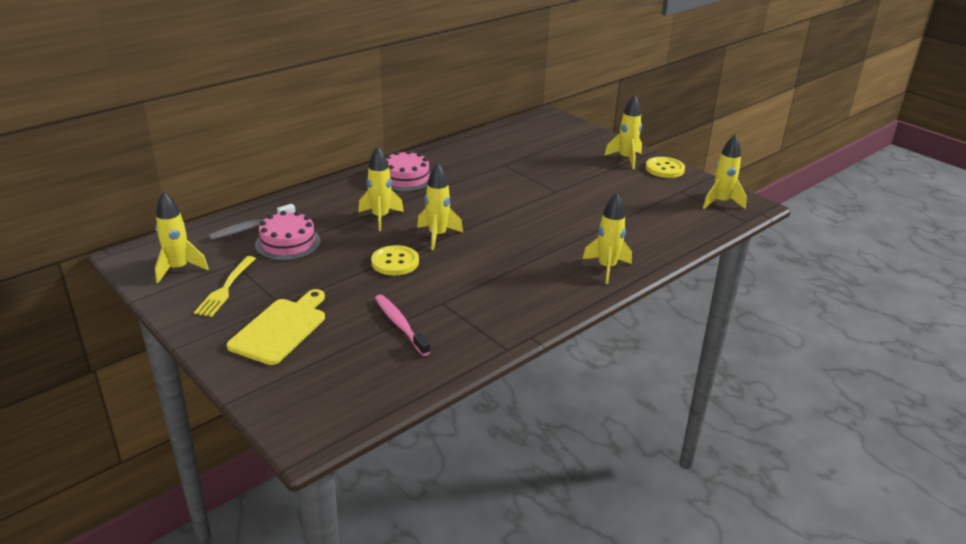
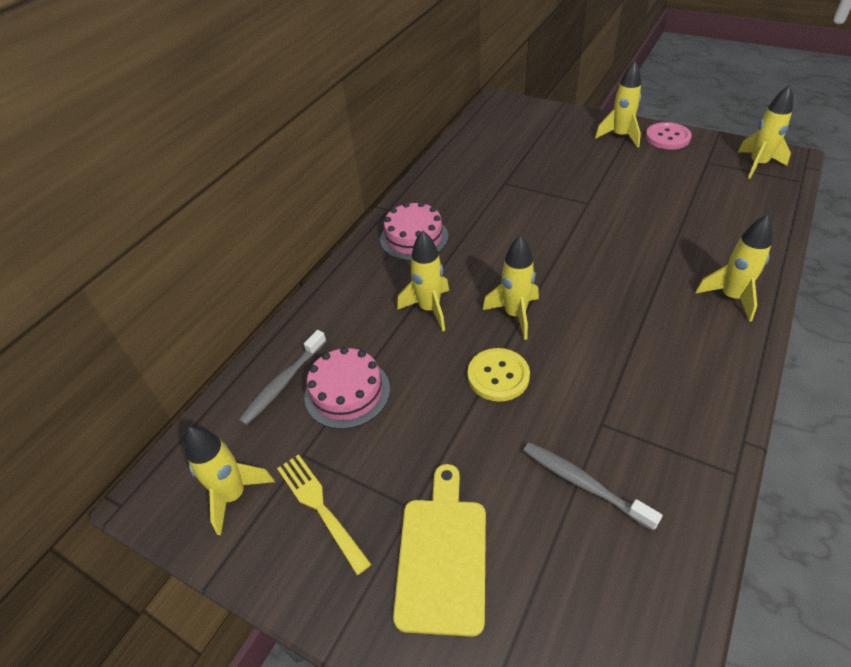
camera: 15 degrees left, 15 degrees up
(225, 288) = (320, 507): yellow fork -> yellow fork turned 150 degrees clockwise
(400, 325) = (583, 483): pink toothbrush -> grey toothbrush
(664, 169) = (667, 137): yellow button -> pink button

